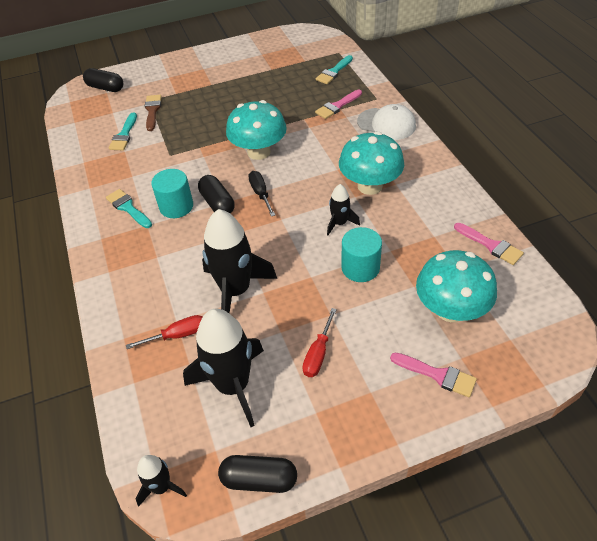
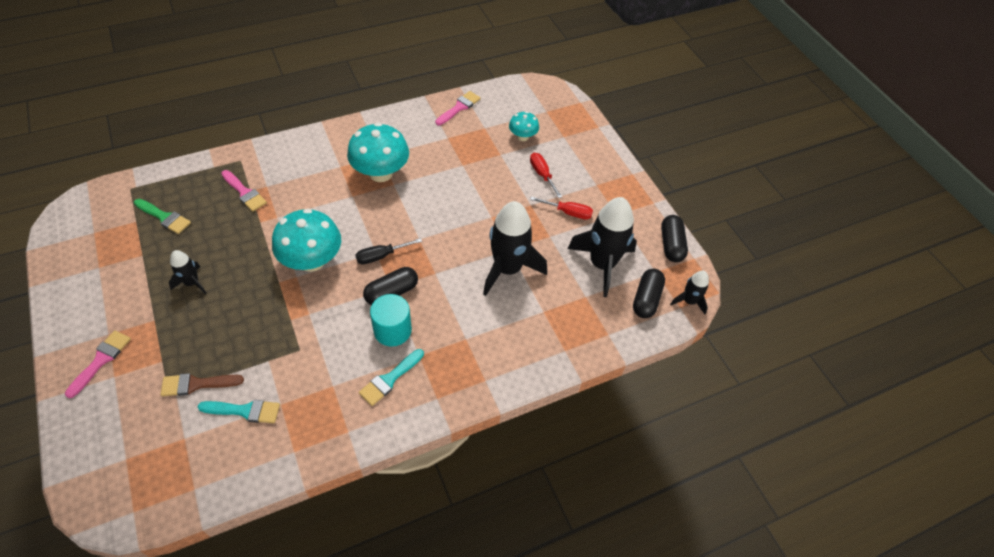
camera: 100 degrees left, 5 degrees up
(105, 88) = (112, 463): black capsule -> black capsule (646, 299)
(177, 335) = (558, 308): red screwdriver -> red screwdriver (542, 175)
(308, 72) = (164, 217): none -> green brush
(334, 72) = (173, 194): turquoise brush -> none
(339, 223) = (428, 196): black rocket -> black rocket (192, 283)
(360, 268) = (481, 184): turquoise cylinder -> none
(386, 124) = (288, 155): white cap -> none
(437, 375) = (579, 149): pink brush -> pink brush (101, 360)
(450, 310) = (522, 137): turquoise mushroom -> turquoise mushroom, size x0.53

